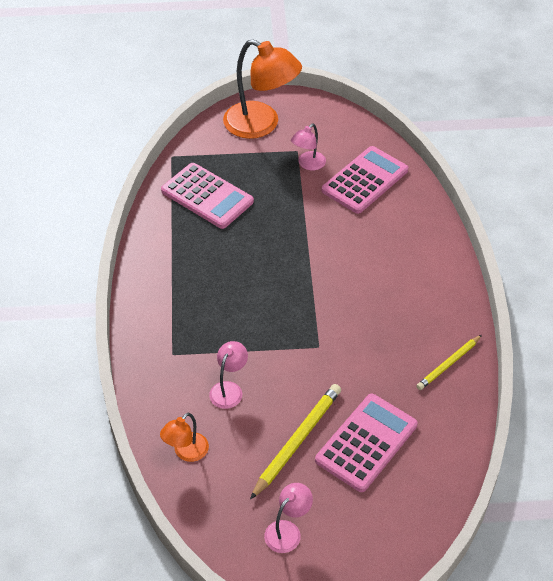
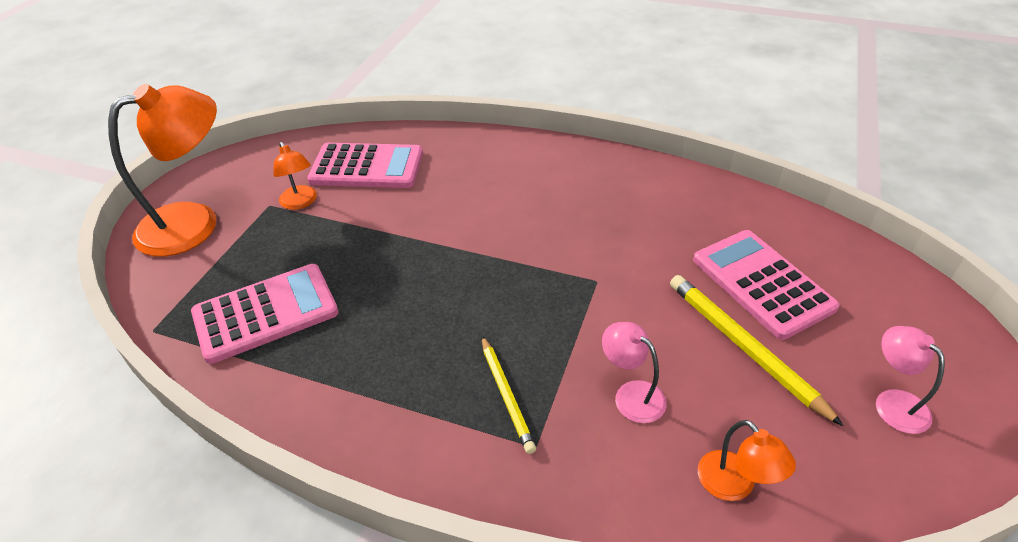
camera: 65 degrees left, 5 degrees down
(308, 164) = (300, 202): pink lamp -> orange lamp
(365, 180) = (367, 167): pink calculator -> pink calculator turned 120 degrees clockwise
(448, 364) = (668, 187): yellow pencil -> yellow pencil (506, 395)

